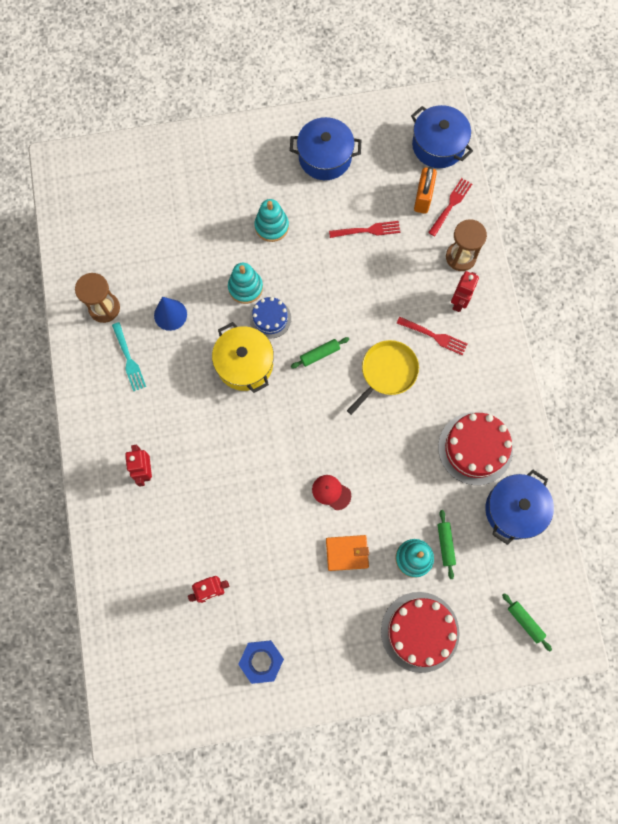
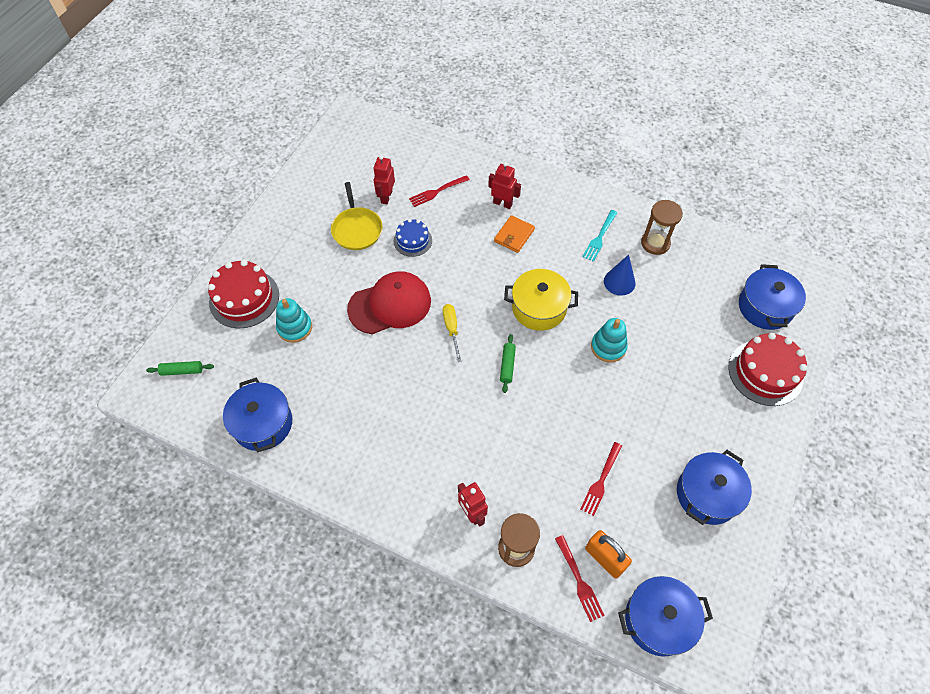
camera: 125 degrees right, 15 degrees down
(119, 190) = (765, 307): none -> blue pot
(128, 359) = (599, 237): turquoise fork -> turquoise fork turned 75 degrees counterclockwise
(261, 661) = (316, 198): blue nut -> none
(270, 318) = (566, 349): blue cake -> blue cake (412, 240)
(271, 226) = (657, 402): turquoise stacking toy -> none
(317, 422) = (451, 329): none -> yellow screwdriver
(331, 492) = (390, 305): red cap -> red cap, size x2.23
(347, 553) = (338, 288): orange wallet -> orange wallet (514, 235)
(387, 372) = (453, 406): yellow pan -> yellow pan (357, 229)
(434, 336) = (456, 466): red fork -> red fork (437, 191)
(445, 544) = (284, 355): green rolling pin -> none
(475, 448) = (335, 430): red cake -> red cake (765, 372)

